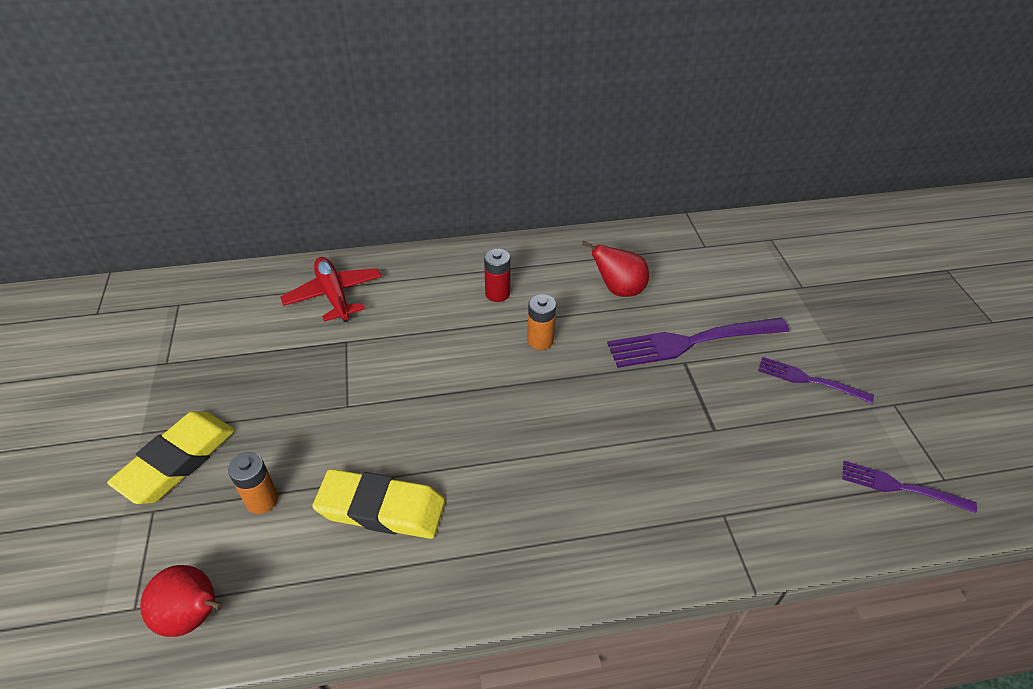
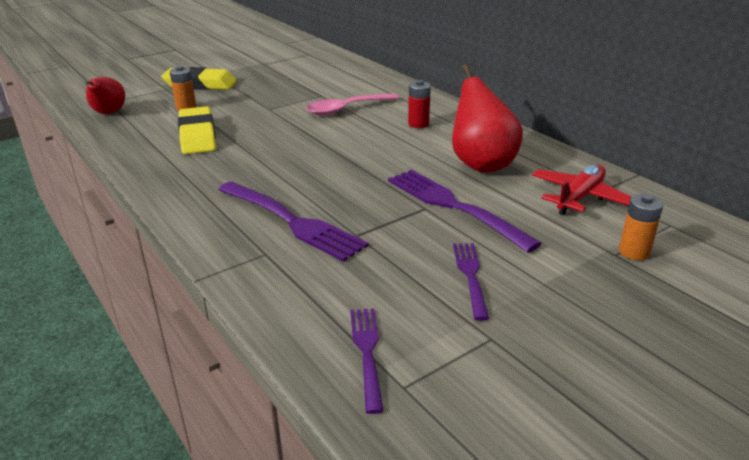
camera: 65 degrees right, 15 degrees down
(334, 295) = (358, 82): red plane -> red plane (579, 197)
(410, 335) = (346, 109): none -> pink spoon
(540, 340) = (386, 148): orange battery -> orange battery (634, 252)
(618, 290) = (481, 164): red pear -> red pear, size x1.56
(667, 474) = (291, 221): none -> purple fork

